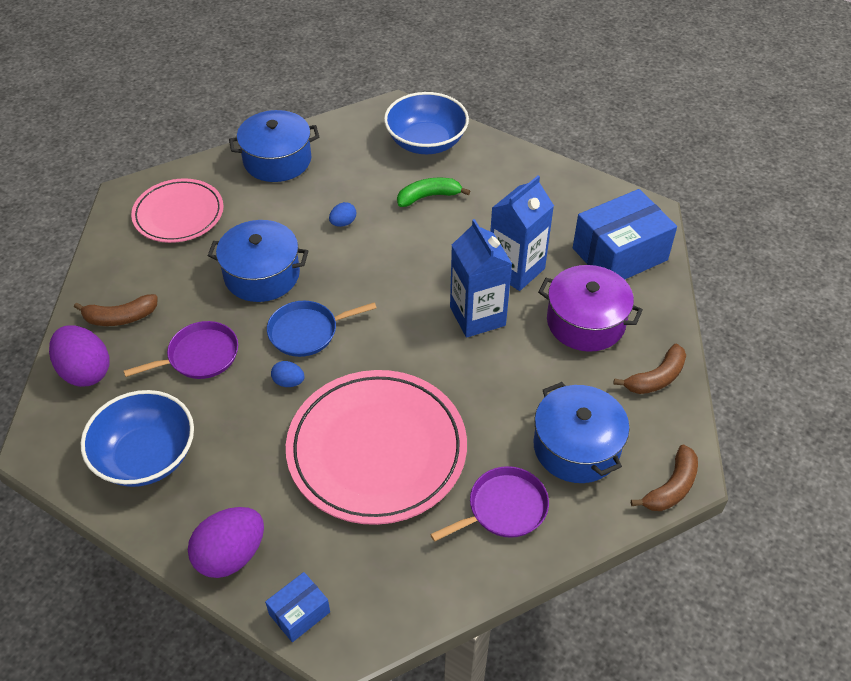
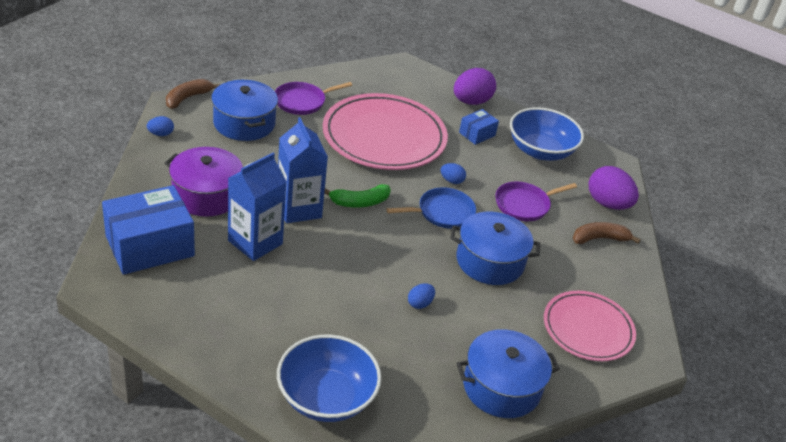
camera: 175 degrees right, 10 degrees down
(299, 613) = (427, 77): blue box -> blue box (477, 134)
(428, 196) = (330, 324): green banana -> green banana (359, 202)
(656, 378) = (166, 153): brown banana -> none
(677, 409) = (161, 134): none -> blue egg

